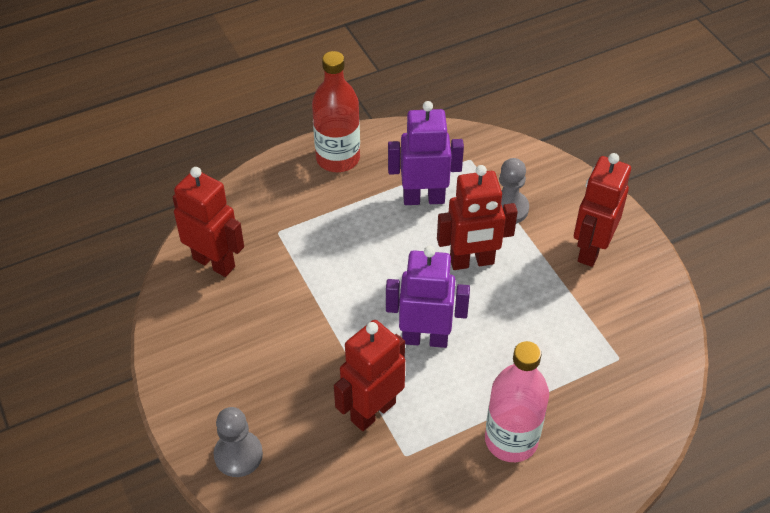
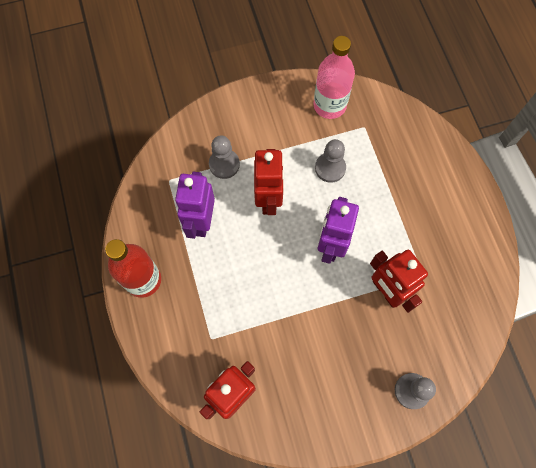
camera: 80 degrees left, 20 degrees up
(511, 440) = (418, 207): pink bottle -> pink bottle (329, 105)
(539, 324) = (330, 168): none -> grey pawn
(591, 249) = (272, 120): red robot -> none

